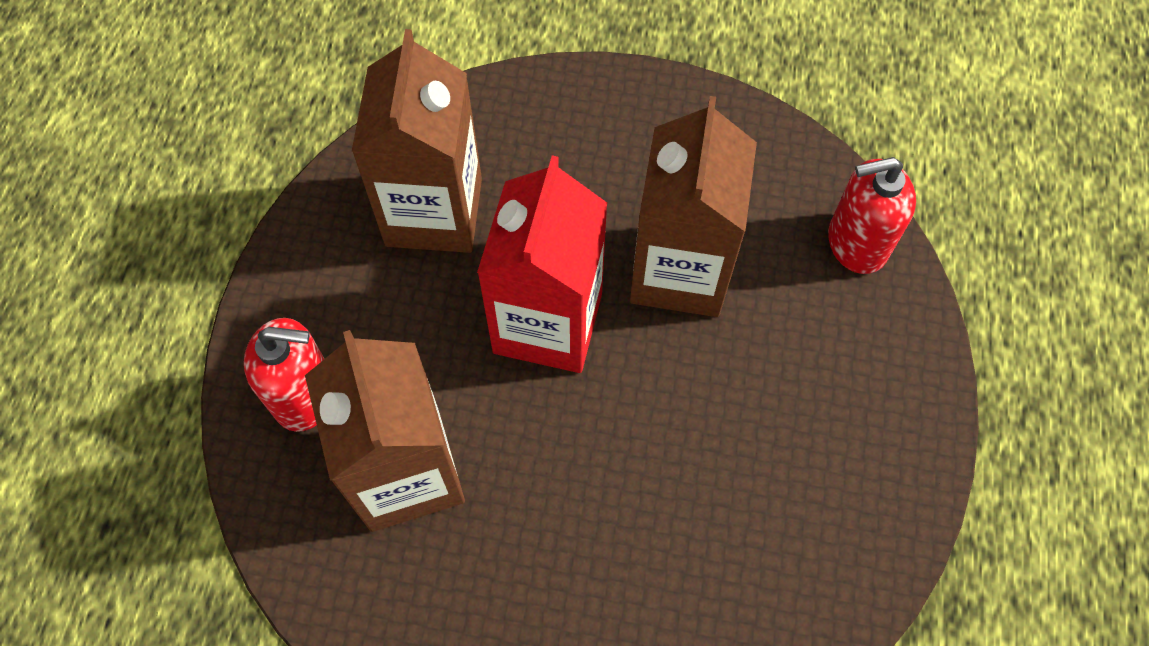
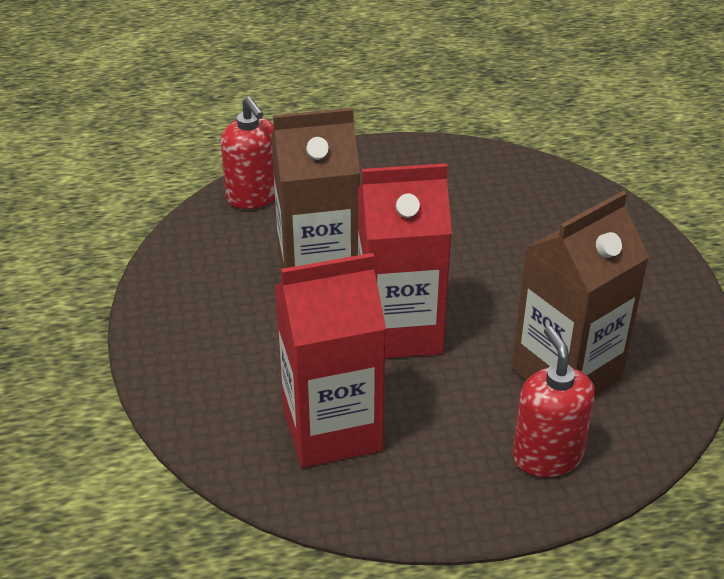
camera: 110 degrees left, 25 degrees down
(434, 212) = (332, 429): brown carton -> red carton

